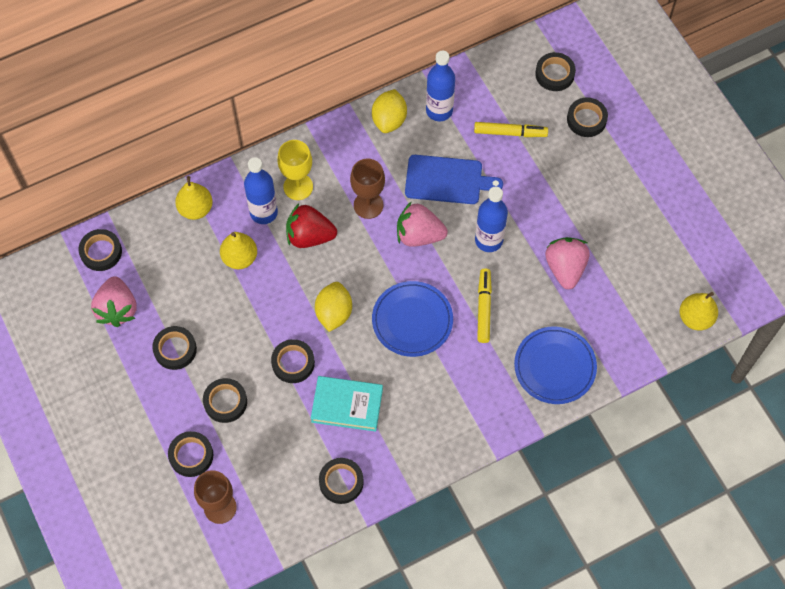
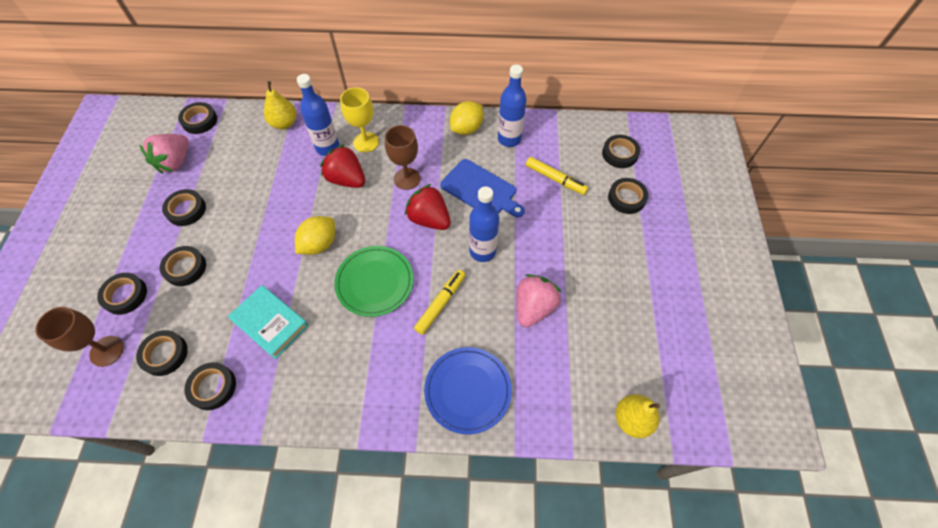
camera: 30 degrees right, 5 degrees down
(240, 258) = (285, 170): yellow pear -> none
(293, 363) = (258, 265): black tape -> black tape (165, 354)
(412, 320) = (375, 282): blue plate -> green plate
(419, 235) = (429, 219): pink strawberry -> red strawberry

